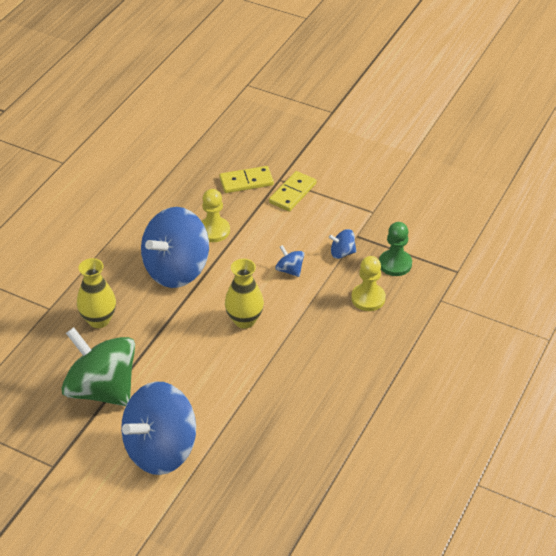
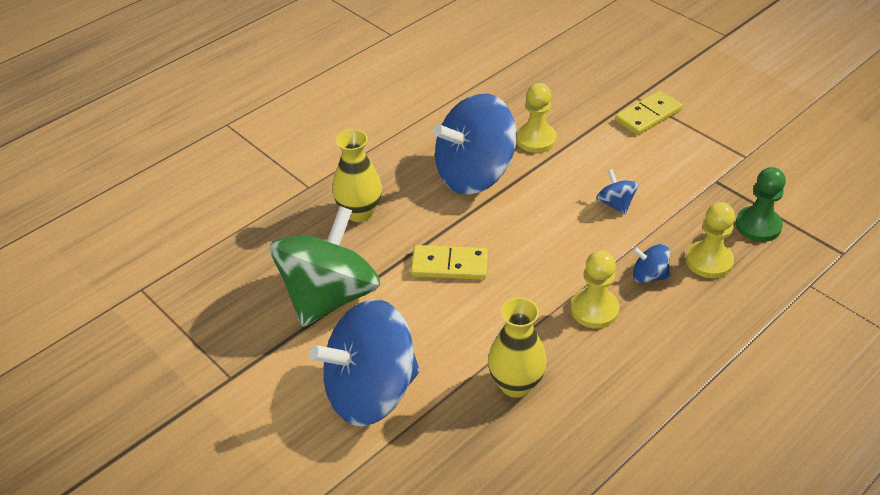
camera: 20 degrees right, 0 degrees up
(102, 389) = (329, 296): green spinning top -> green spinning top turned 60 degrees clockwise
(244, 320) = (537, 252): yellow vase -> yellow vase (516, 384)
(246, 181) = (595, 92): yellow domino -> yellow domino (449, 265)
(299, 353) = (594, 310): none -> yellow pawn
(342, 253) = (690, 197): blue spinning top -> blue spinning top (649, 276)

